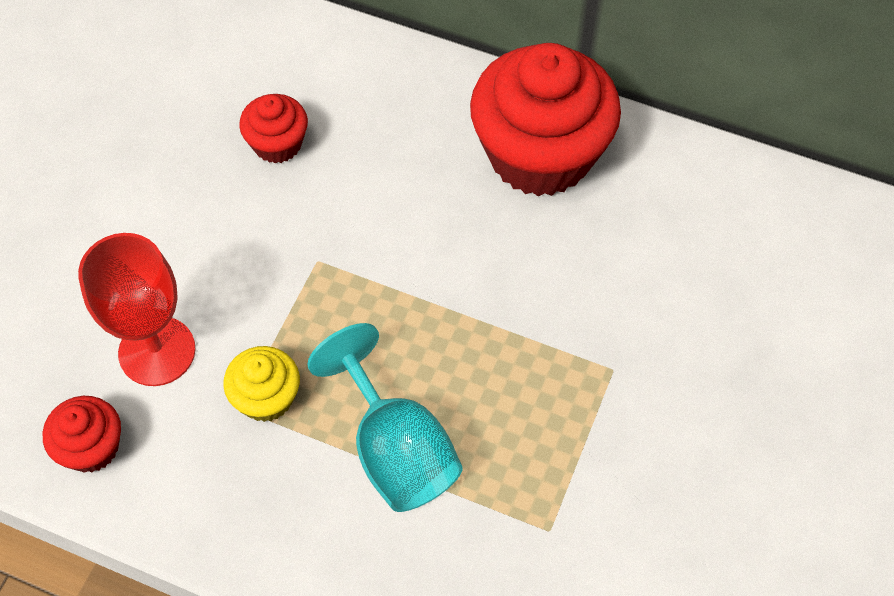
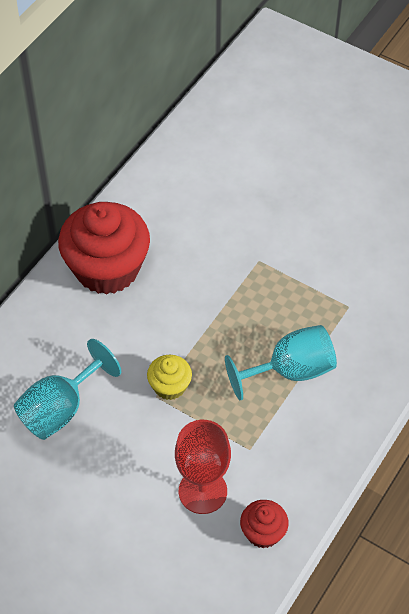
camera: 80 degrees left, 5 degrees down
(266, 398) = (246, 433): yellow cupcake -> yellow cupcake (170, 386)
(277, 144) = (61, 409): red cupcake -> turquoise goblet

